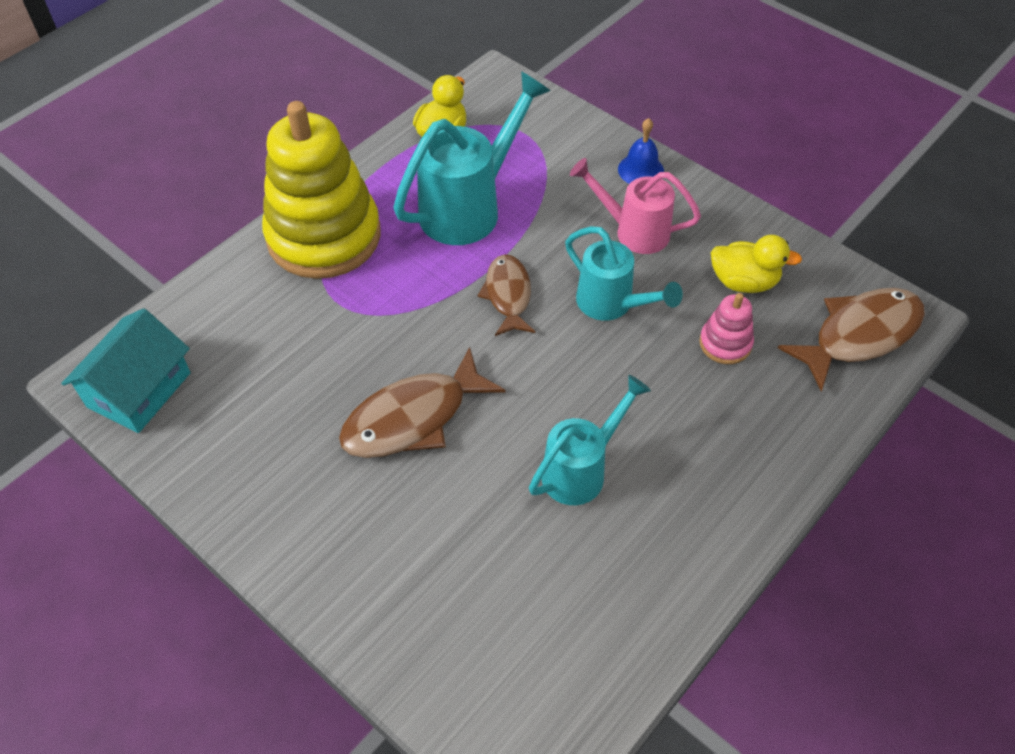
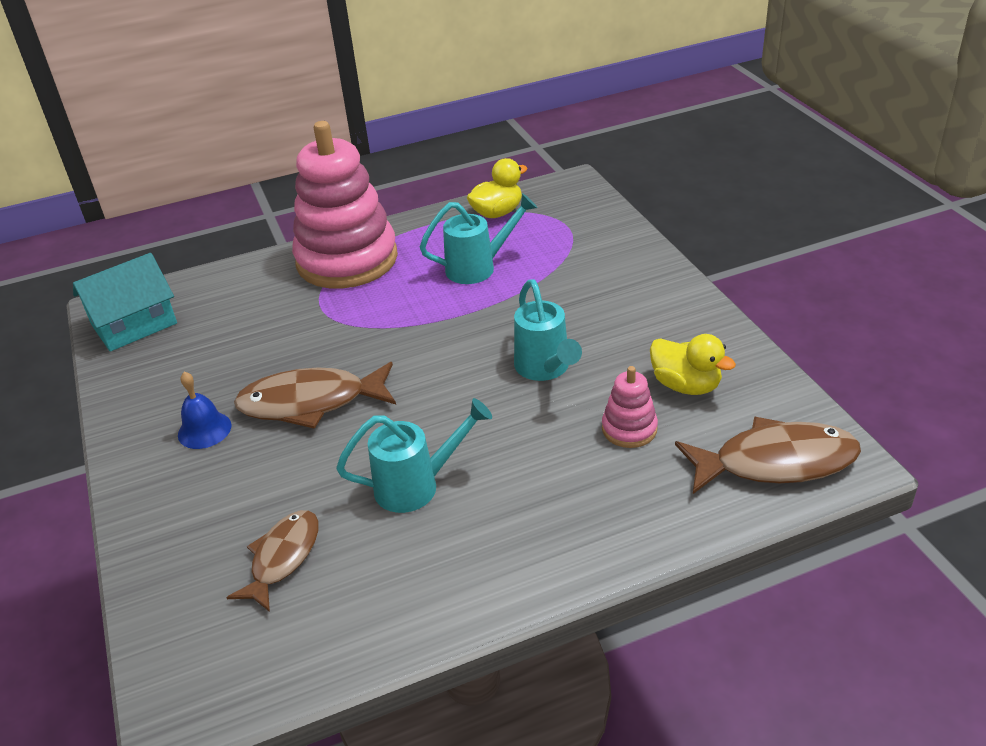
camera: 30 degrees right, 15 degrees down
(324, 236) = (347, 260): yellow stacking toy -> pink stacking toy
(470, 207) = (479, 267): turquoise watering can -> turquoise watering can, size x0.65
(508, 295) = (459, 337): brown fish -> brown fish (283, 558)
(633, 231) = (608, 319): pink watering can -> none
(641, 170) = (652, 275): blue bell -> blue bell (204, 430)

